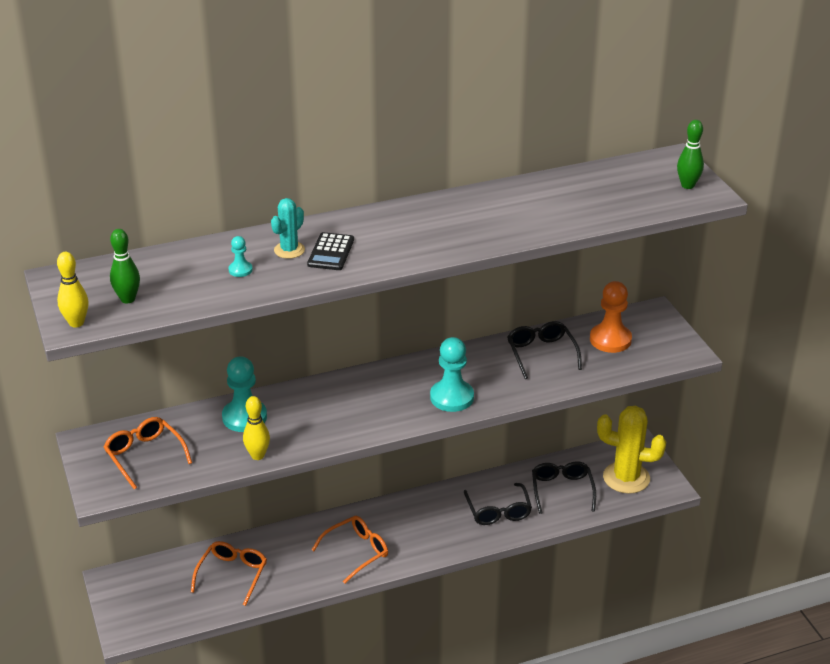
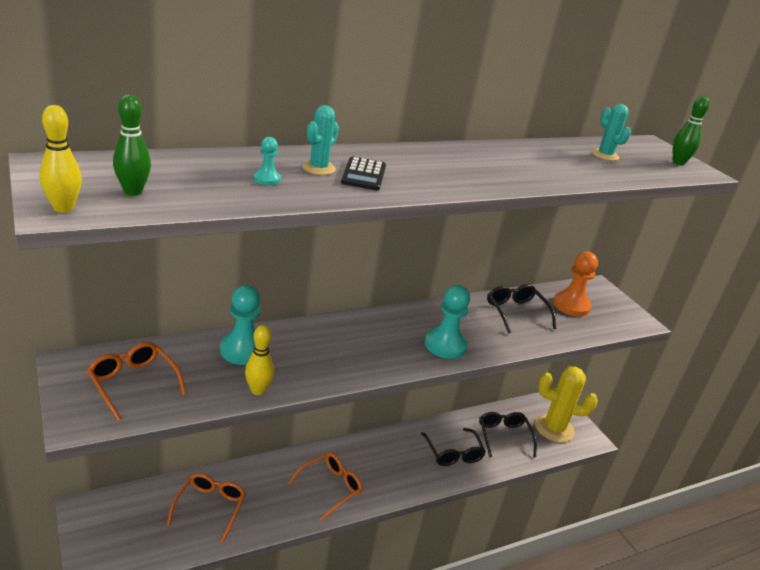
camera: 10 degrees left, 5 degrees down
(602, 187) = (605, 155): none -> turquoise cactus

